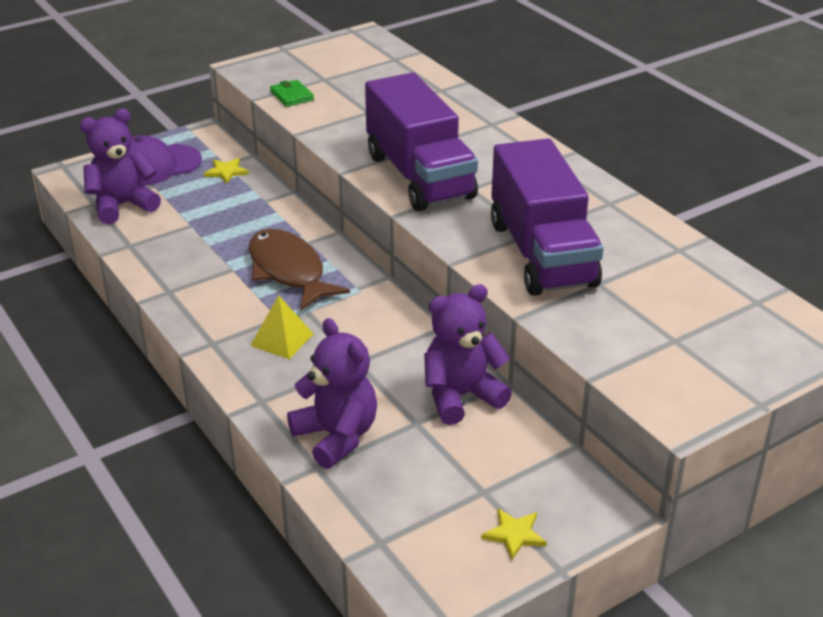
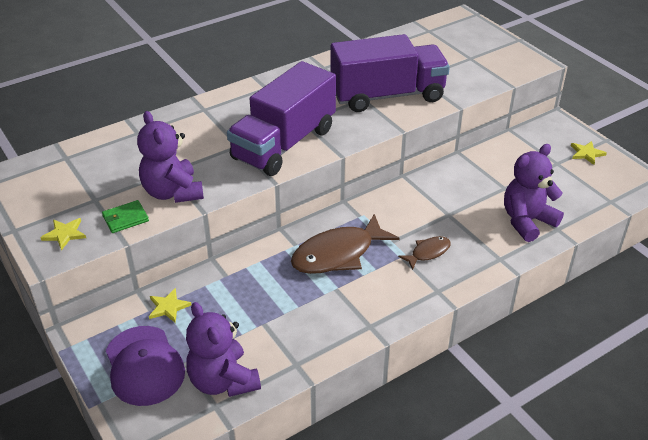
camera: 90 degrees left, 5 degrees up
(273, 70) = (64, 234): none -> yellow star
(282, 339) = (428, 252): yellow pyramid -> brown fish
(419, 176) = (284, 144): purple truck -> purple truck turned 150 degrees clockwise
(461, 396) = (475, 169): purple teddy bear -> purple teddy bear (173, 192)

